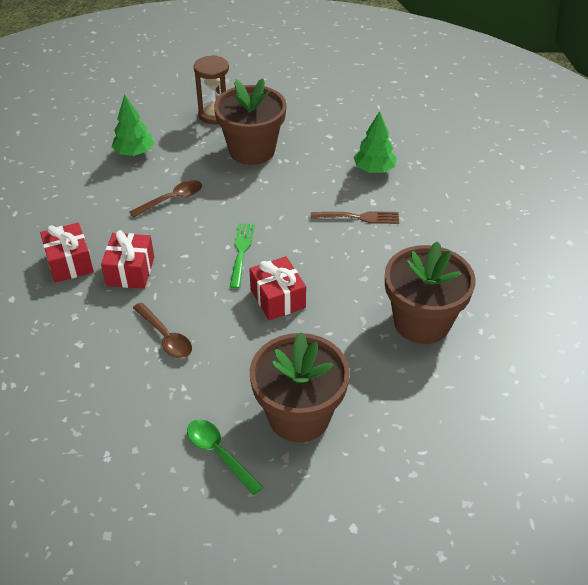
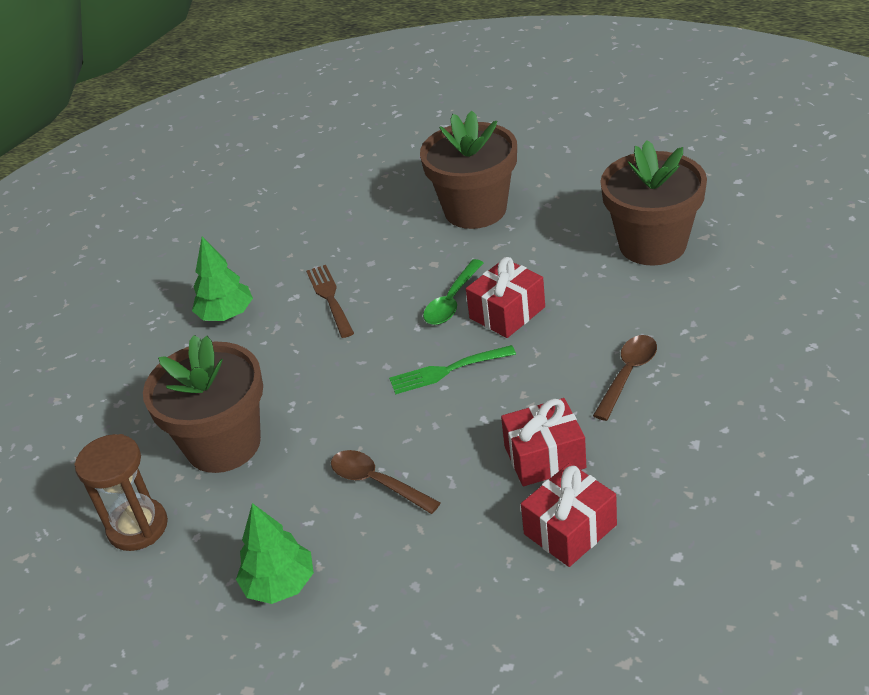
camera: 105 degrees left, 5 degrees down
(219, 454) = (738, 275): green spoon -> green spoon (452, 301)

